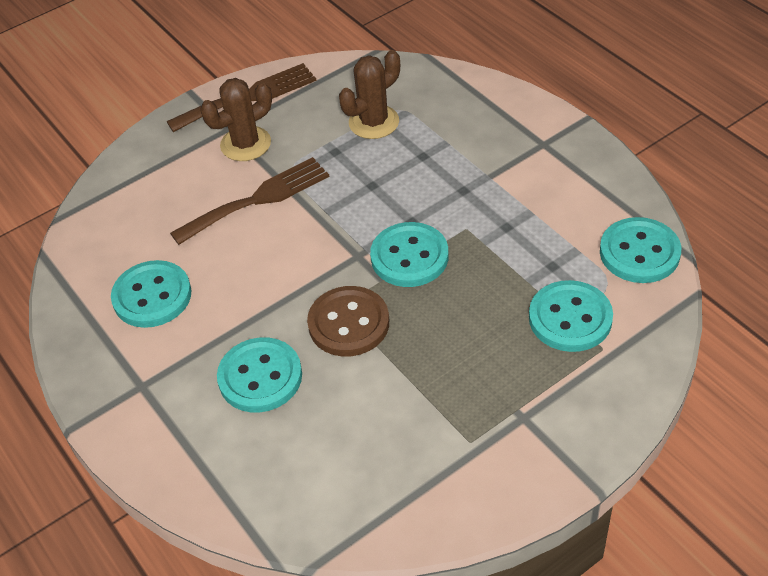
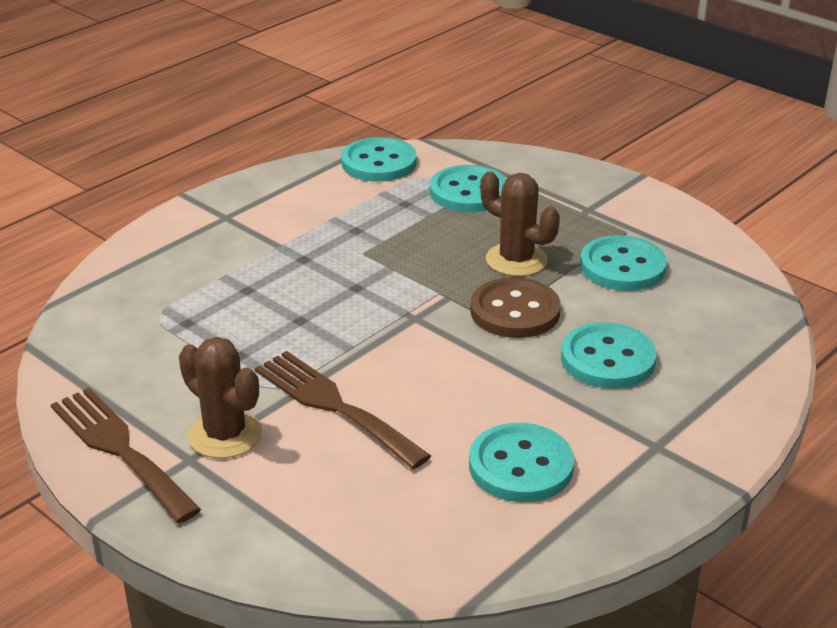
camera: 105 degrees left, 15 degrees down
(374, 122) = (184, 331): brown cactus -> brown cactus (516, 260)
(409, 257) = (411, 283): turquoise button -> turquoise button (622, 267)

